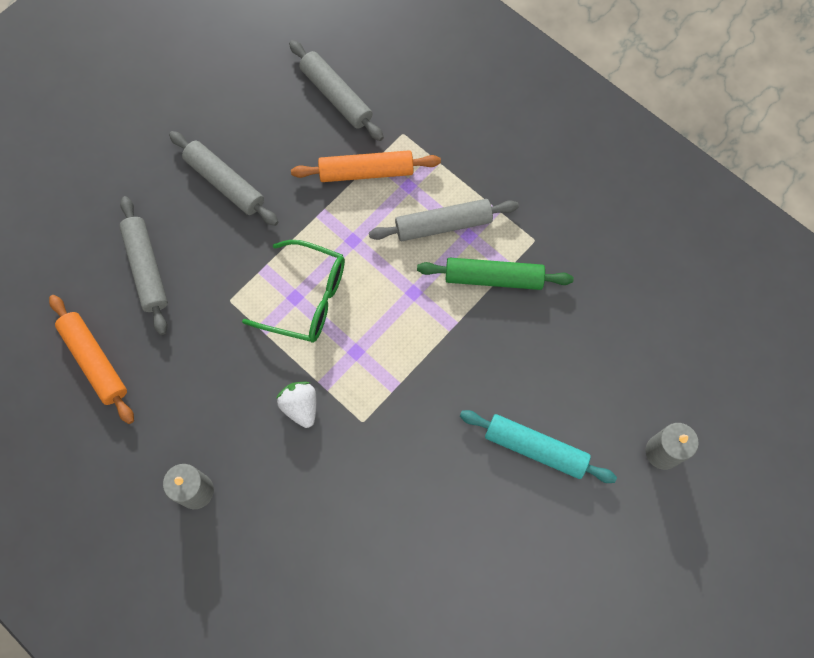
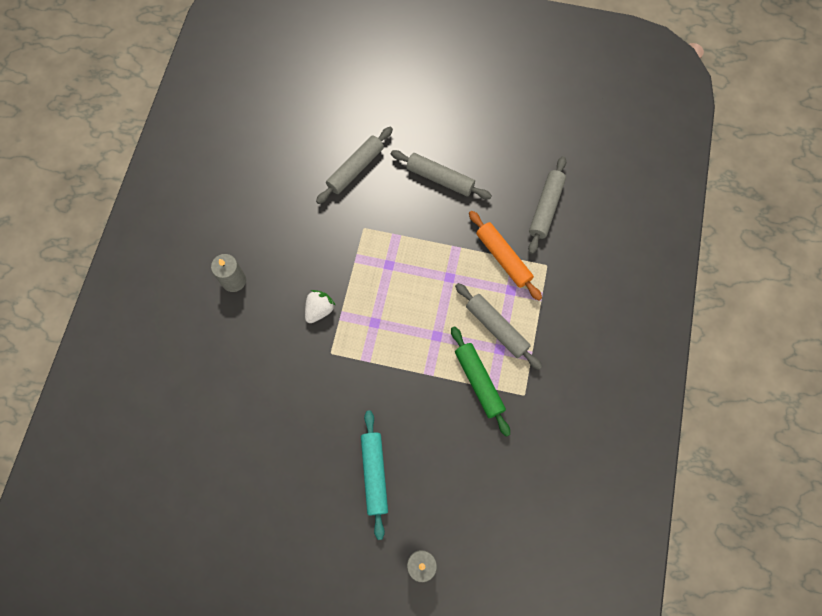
camera: 60 degrees right, 0 degrees up
(94, 361) = (281, 177): orange rolling pin -> none
(225, 183) = (440, 178): grey rolling pin -> grey rolling pin turned 75 degrees counterclockwise
(307, 298) = (392, 272): green glasses -> none

